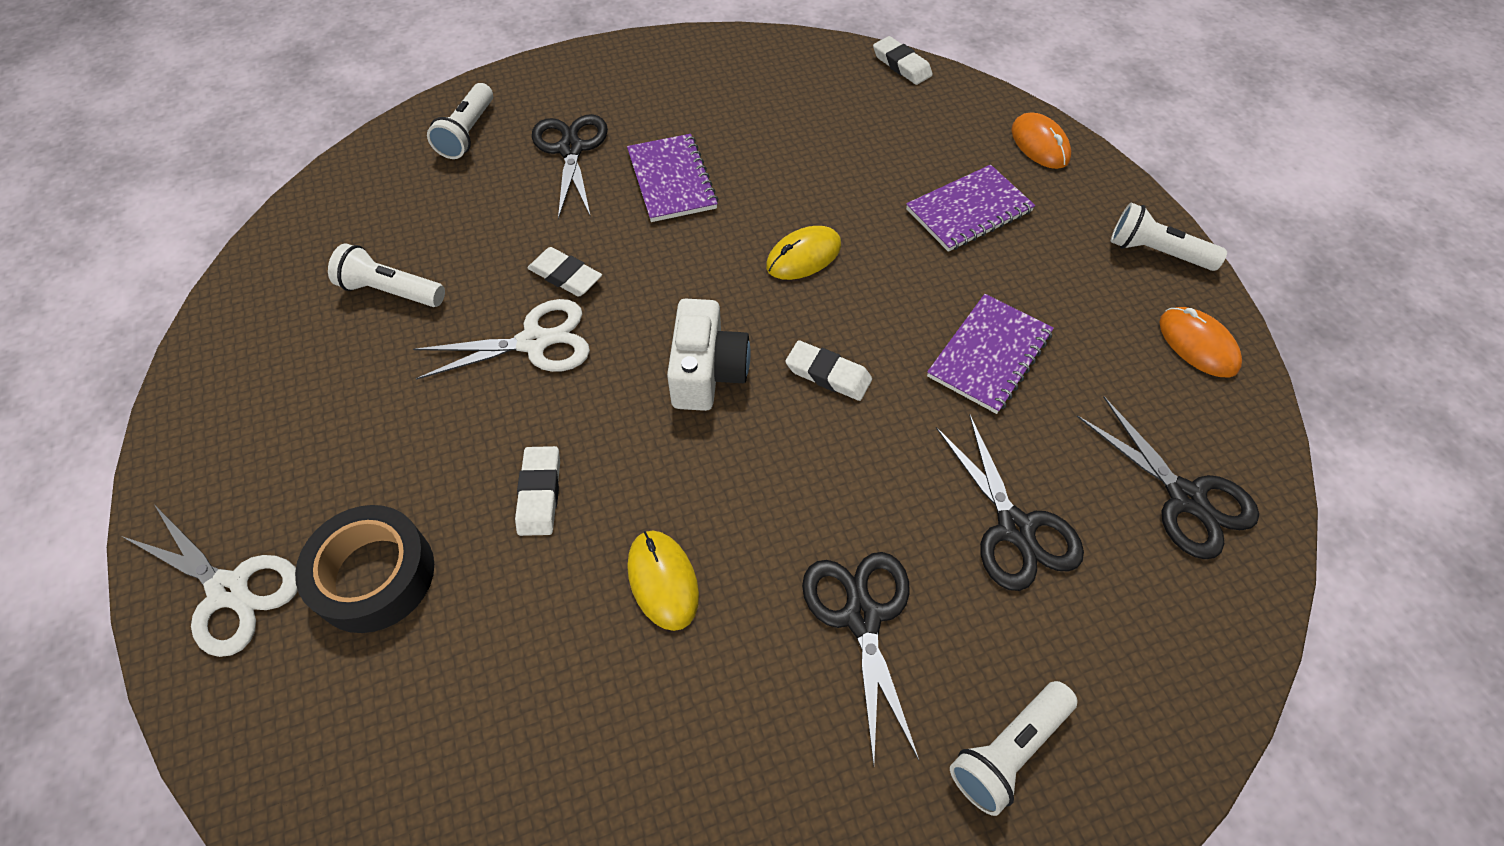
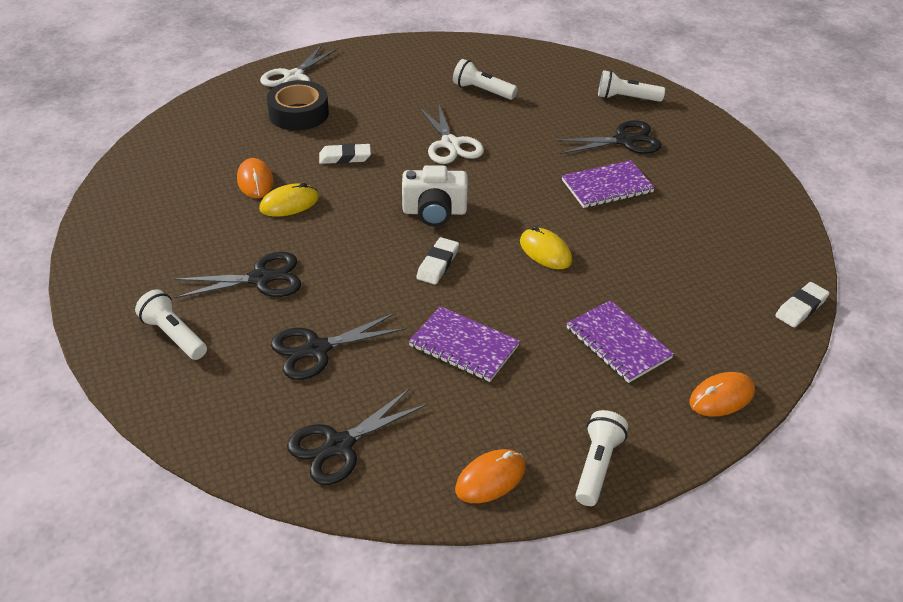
camera: 85 degrees right, 15 degrees down
(391, 291) = (482, 91): white flashlight -> white flashlight turned 75 degrees counterclockwise
(565, 276) = (506, 150): white eraser -> none
(586, 645) = (255, 181): none -> orange mouse

